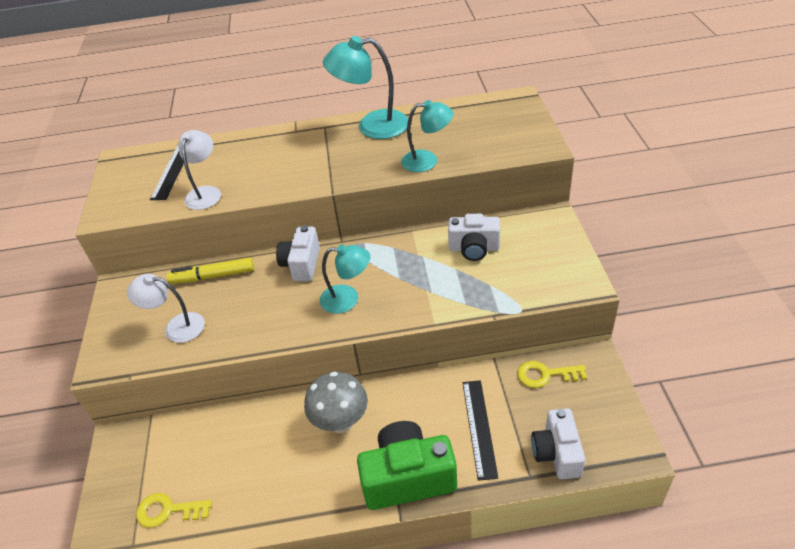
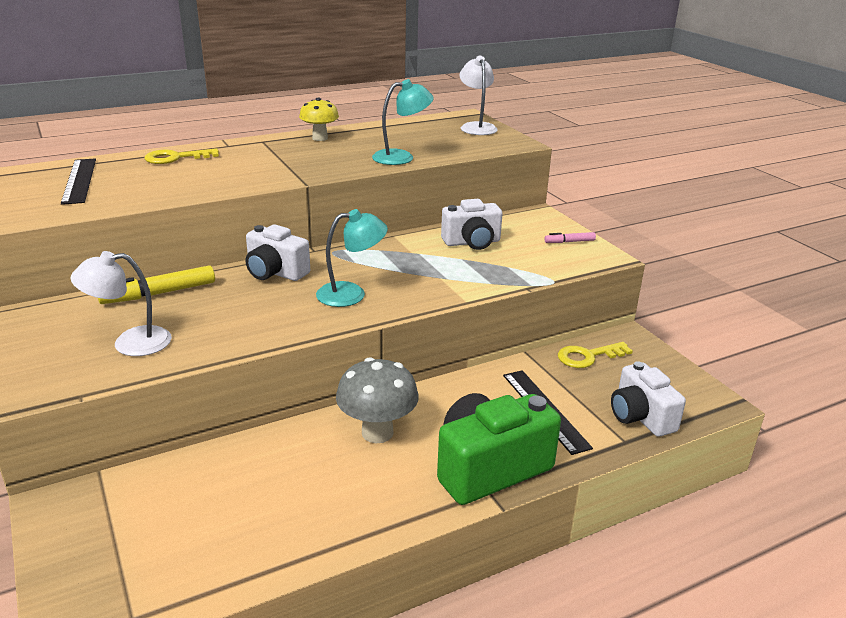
camera: 25 degrees left, 15 degrees down
(168, 510) = (173, 566): yellow key -> yellow key (175, 158)
(205, 193) = (139, 194): white lamp -> white lamp (476, 127)
(302, 264) = (275, 272): white camera -> white camera turned 45 degrees counterclockwise
(372, 126) = (320, 138): turquoise lamp -> yellow mushroom
(562, 259) = (569, 242): none -> pink marker

